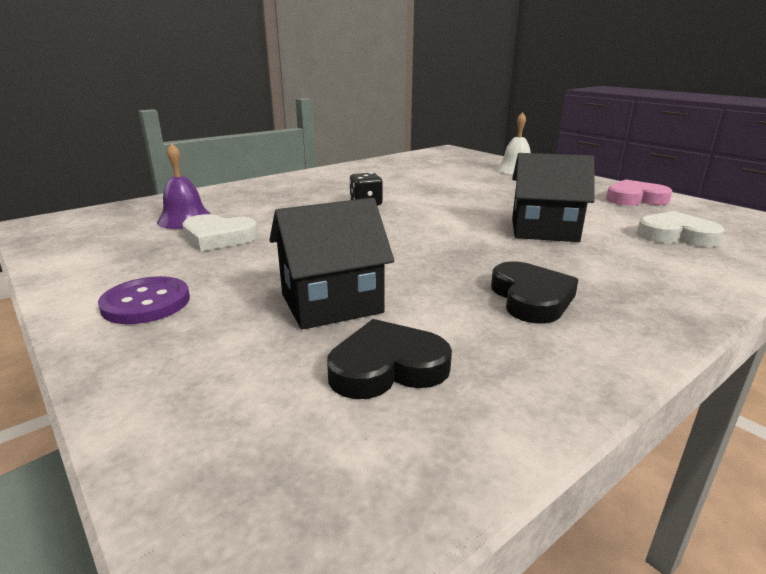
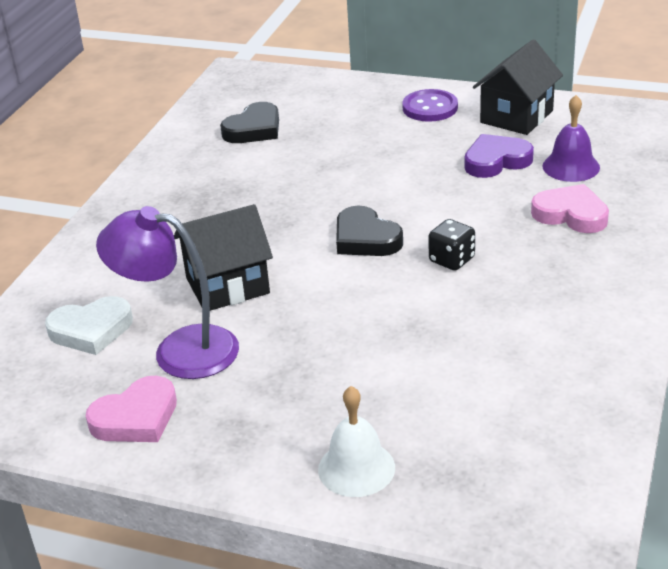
camera: 150 degrees right, 10 degrees up
(218, 238) = (496, 161): white heart -> purple heart
(253, 201) = (571, 214): none -> pink heart
(331, 303) = (324, 146): black house -> black house (516, 116)
(531, 298) = (203, 197): black heart -> black heart (365, 238)
(598, 213) = (180, 350): none -> purple lamp

